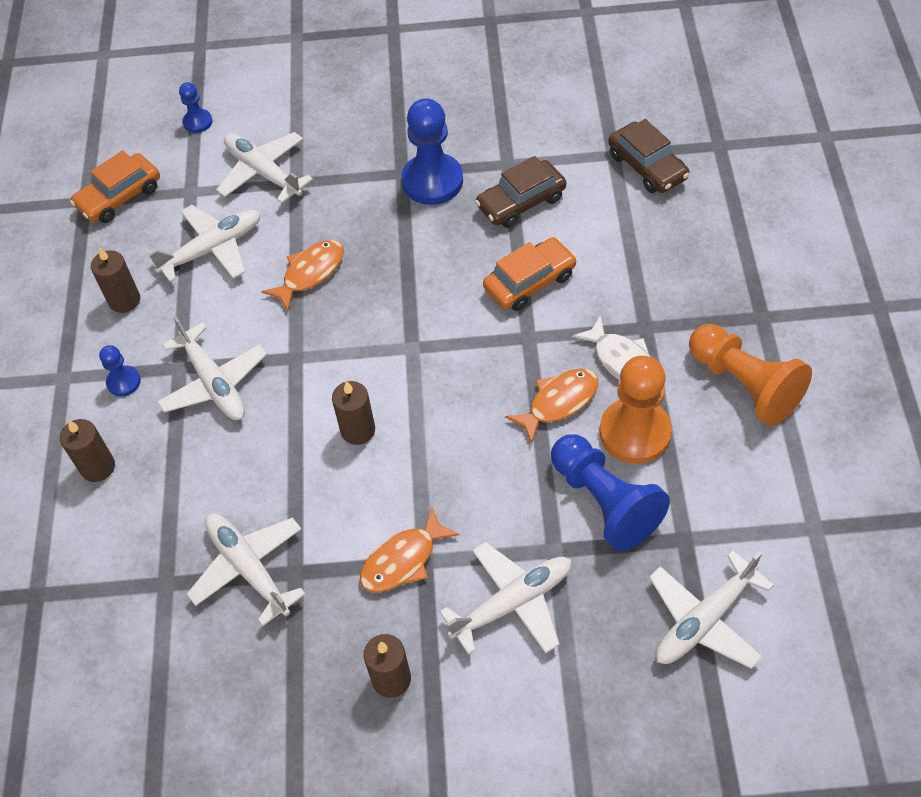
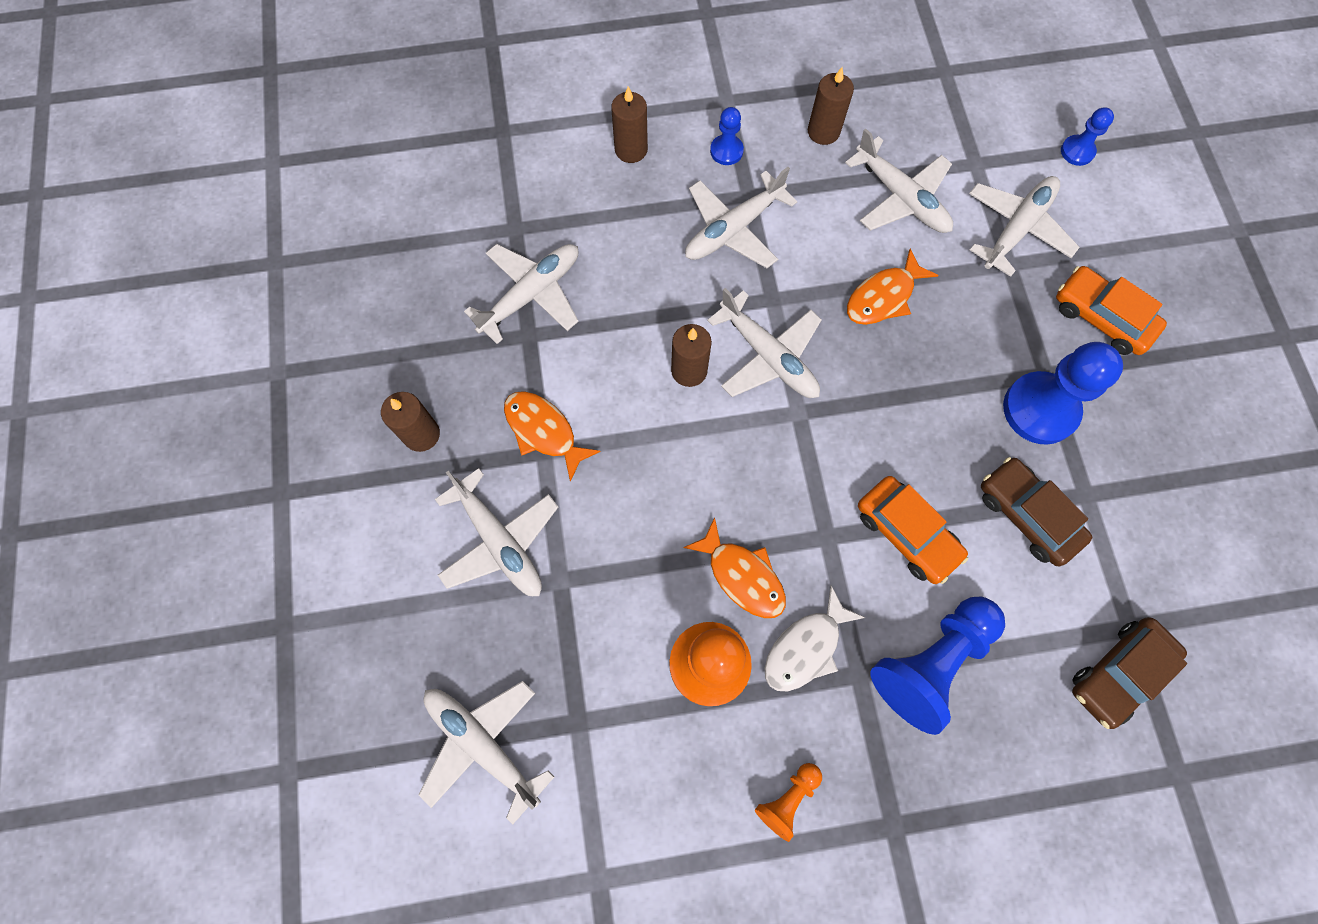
camera: 80 degrees right, 15 degrees up
(119, 197) = (956, 99): orange car -> orange car (1101, 317)
(310, 273) = (883, 297): orange fish -> orange fish turned 105 degrees clockwise
(353, 365) = (768, 356): none -> white plane
(604, 502) = (619, 631): blue pawn -> blue pawn (931, 662)
(744, 385) = (787, 799): orange pawn -> orange pawn, size x0.50

